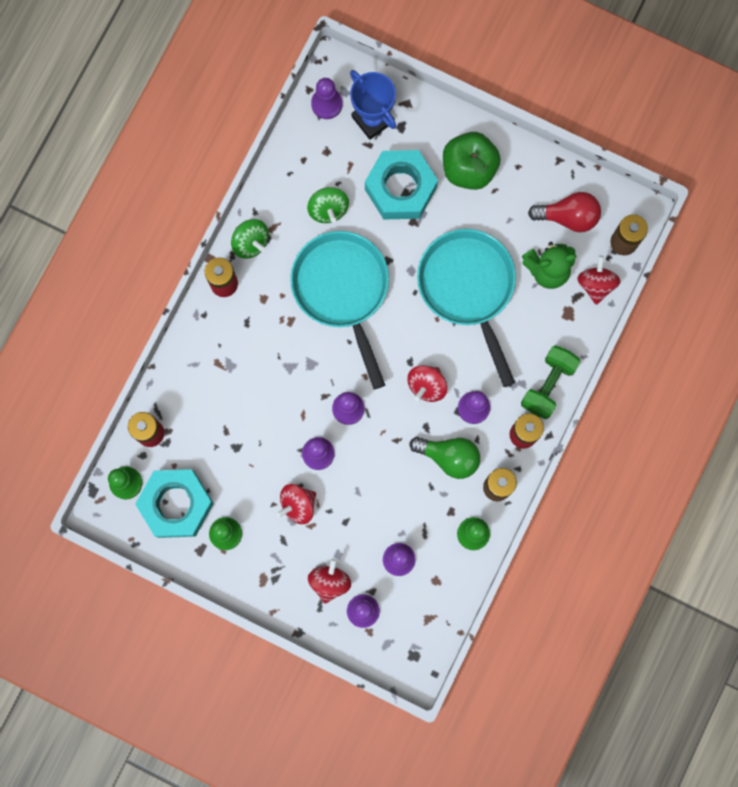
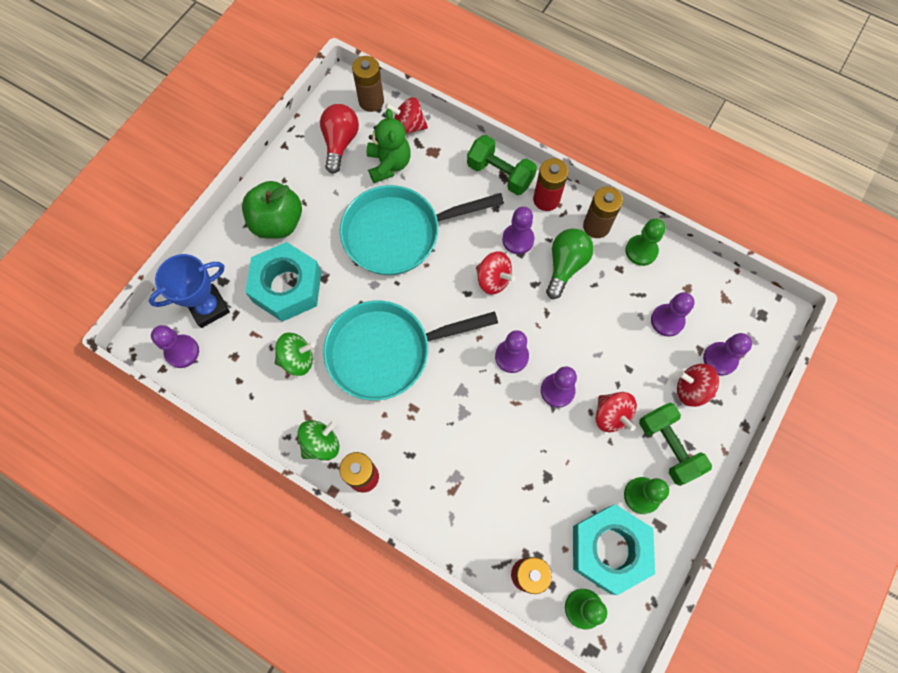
camera: 85 degrees left, 10 degrees down
(272, 558) = (668, 447): none -> green dumbbell

